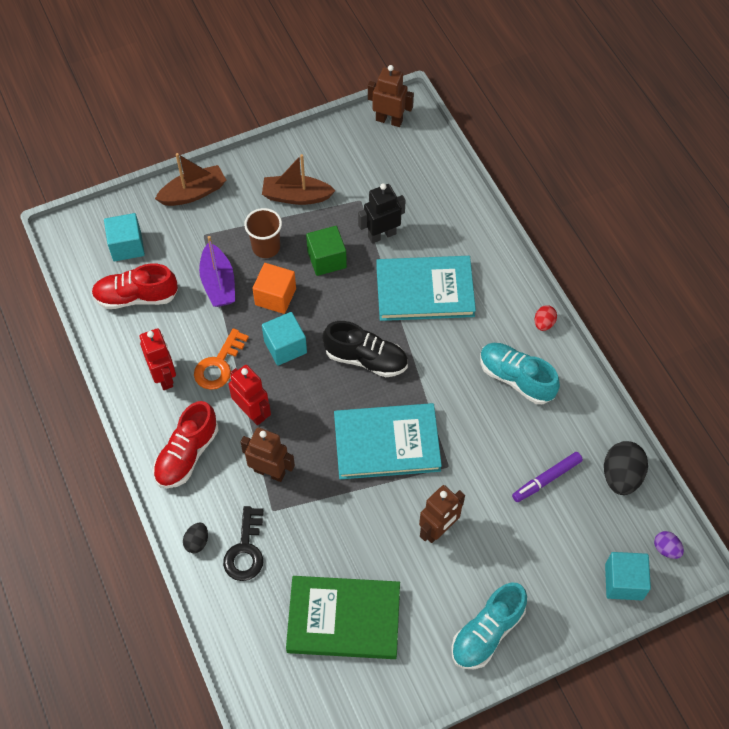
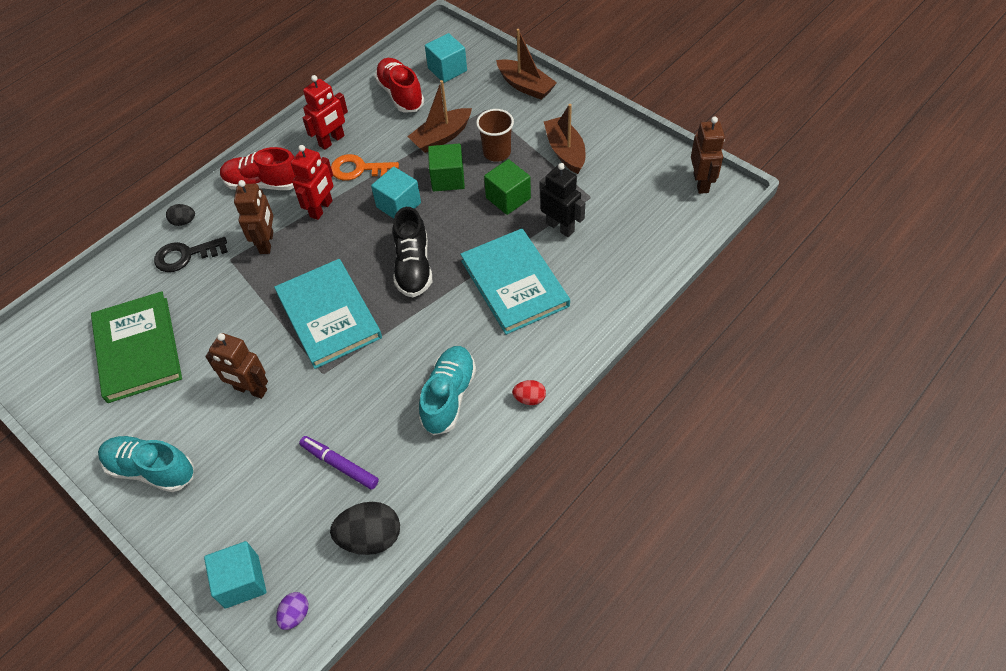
camera: 70 degrees right, 5 degrees down
(218, 283) = (441, 137): purple boat -> brown boat
(275, 297) = (448, 179): orange cube -> green cube

